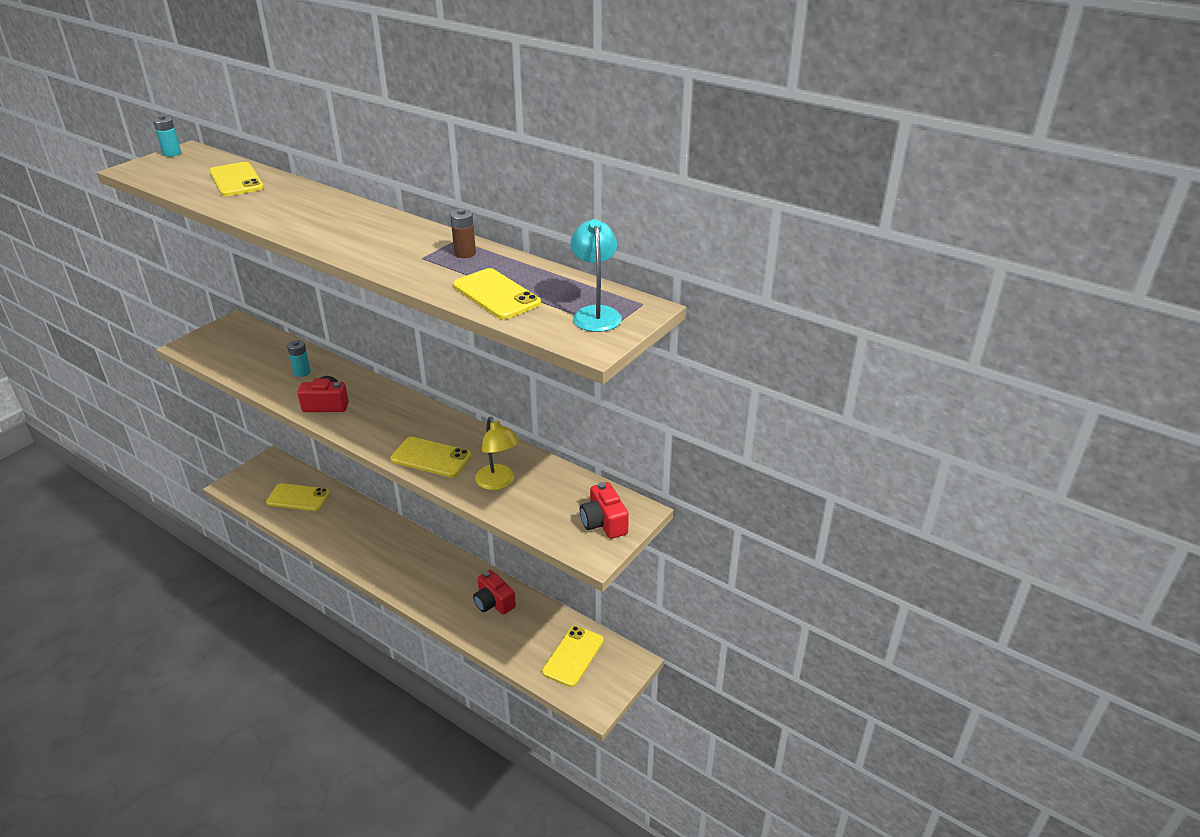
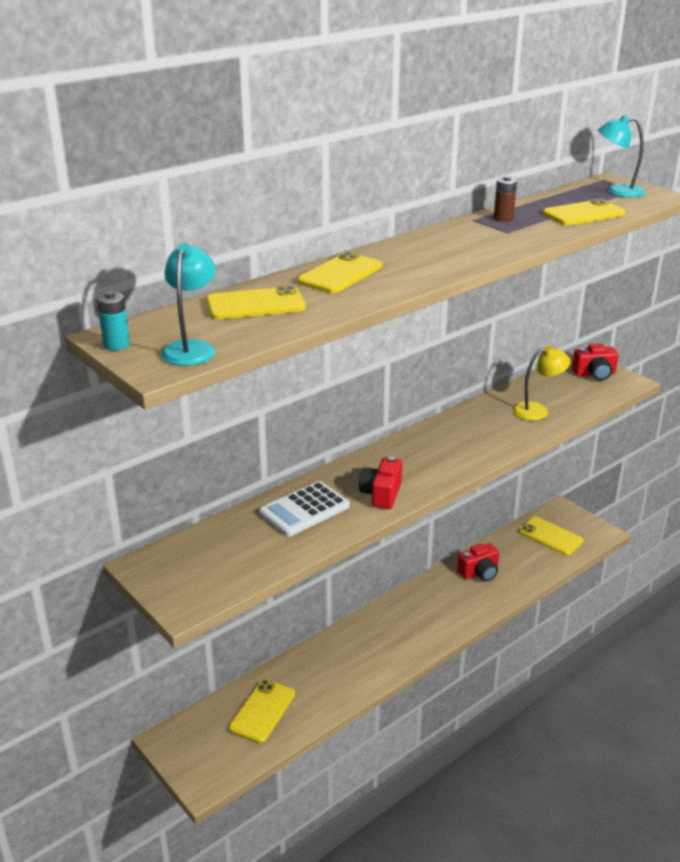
camera: 75 degrees left, 5 degrees down
(161, 173) = (191, 348): none -> turquoise lamp
(302, 372) = (304, 510): turquoise battery -> white calculator
(431, 457) = (494, 439): yellow phone -> yellow phone (340, 274)

